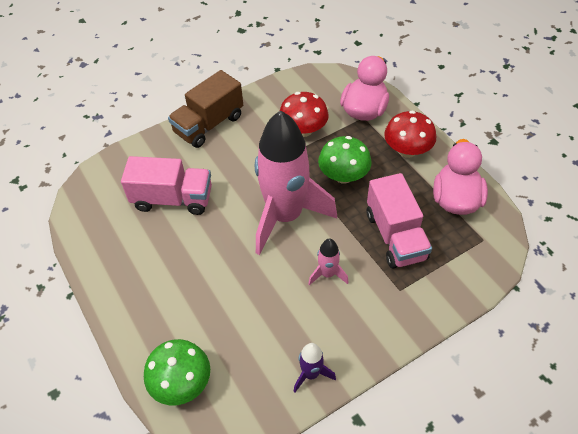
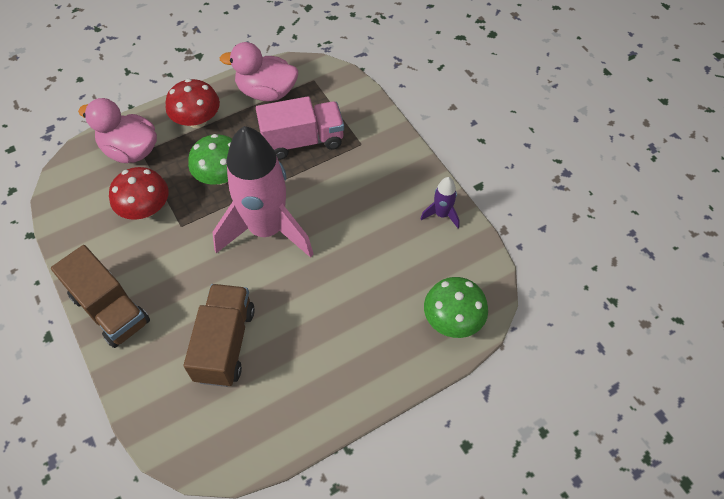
camera: 90 degrees left, 5 degrees up
(173, 199) = (225, 344): pink truck -> brown truck
(327, 274) = (340, 197): pink rocket -> none

